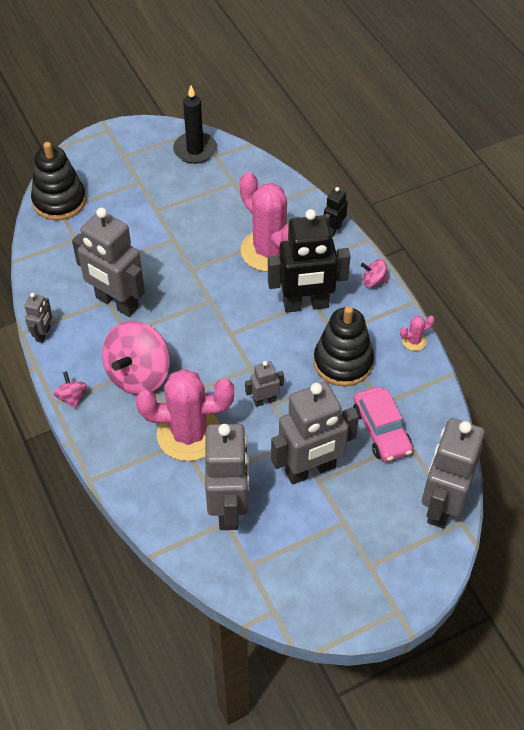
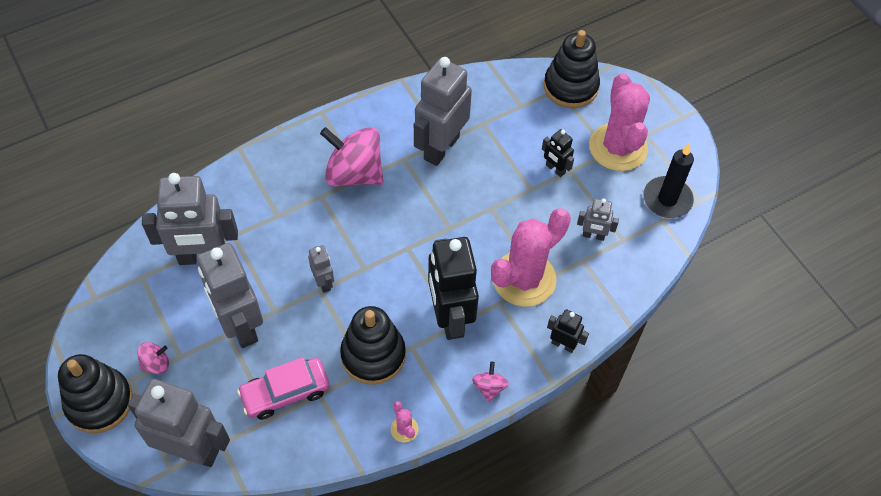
camera: 85 degrees right, 5 degrees up
(43, 334) = (400, 94): grey robot -> grey robot (593, 236)
(72, 397) = (328, 124): pink spinning top -> pink spinning top (156, 364)
(153, 220) = (555, 169): none -> black robot
(189, 434) = (285, 219): pink cactus -> pink cactus (618, 147)
(395, 593) = (99, 402): none -> black stacking toy

